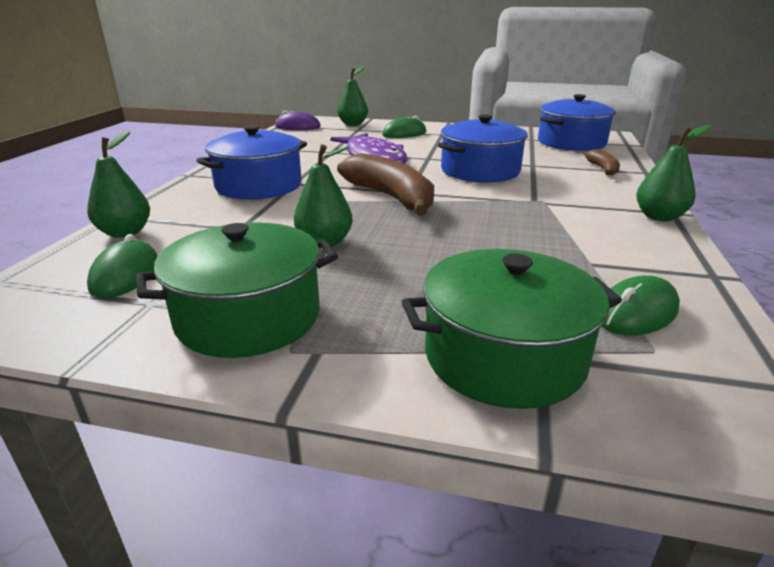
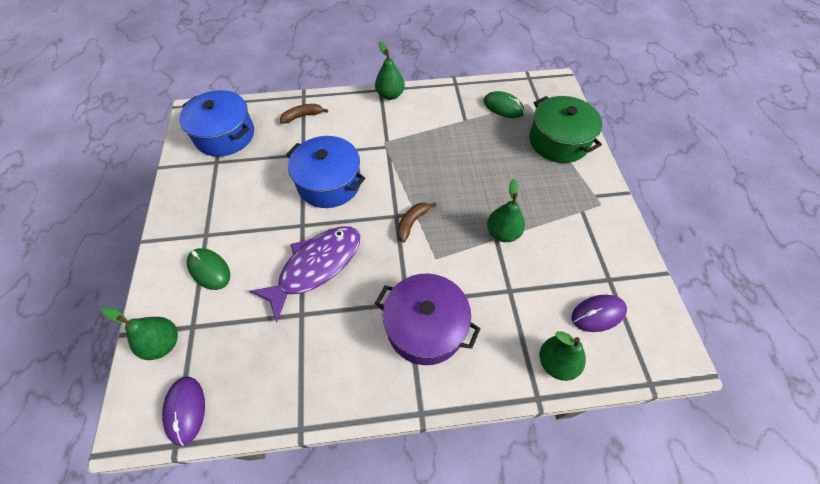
camera: 110 degrees left, 30 degrees up
(125, 275) = (598, 314): green mouse -> purple mouse
(248, 317) = (591, 230): green pot -> none
(259, 186) = (425, 327): blue pot -> purple pot
(391, 197) = (412, 223): brown banana -> brown banana, size x0.50

